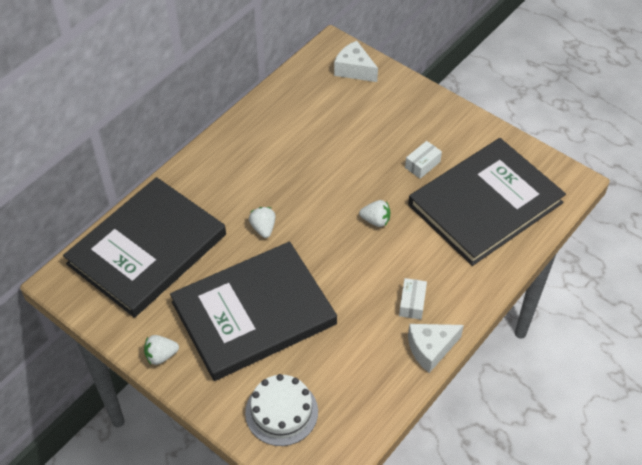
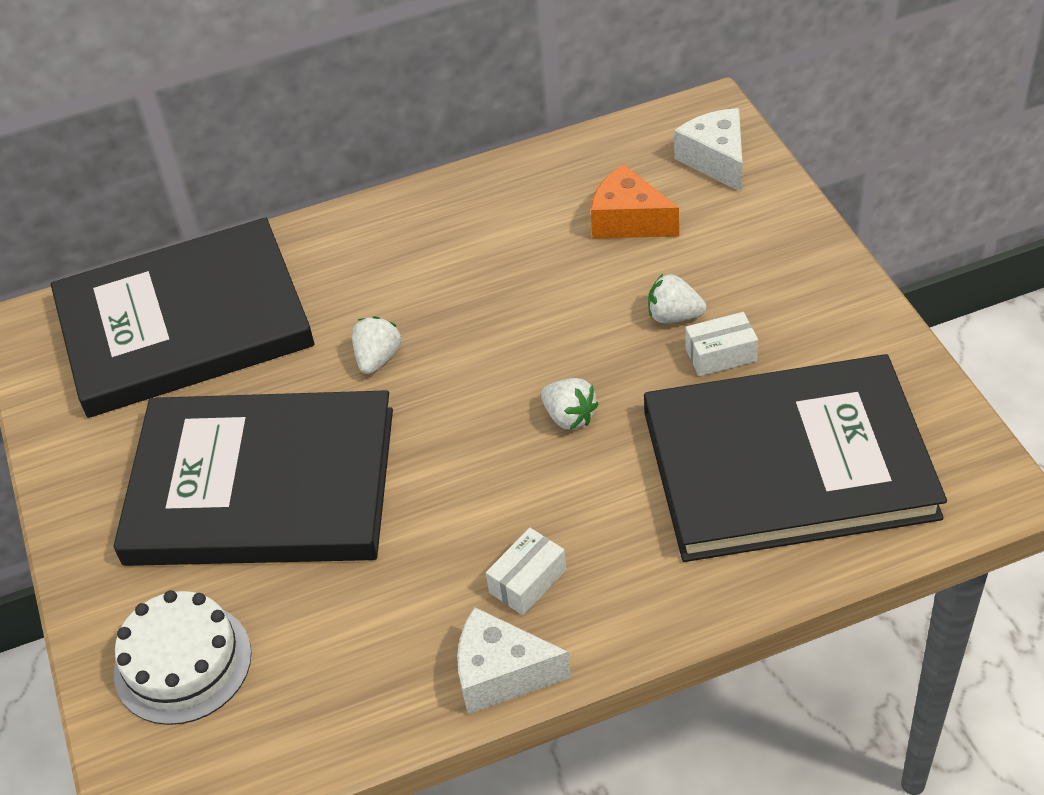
camera: 35 degrees right, 5 degrees down
(161, 355) = (79, 491): white strawberry -> white strawberry (674, 316)
(334, 114) = (628, 221): none -> orange cheese

